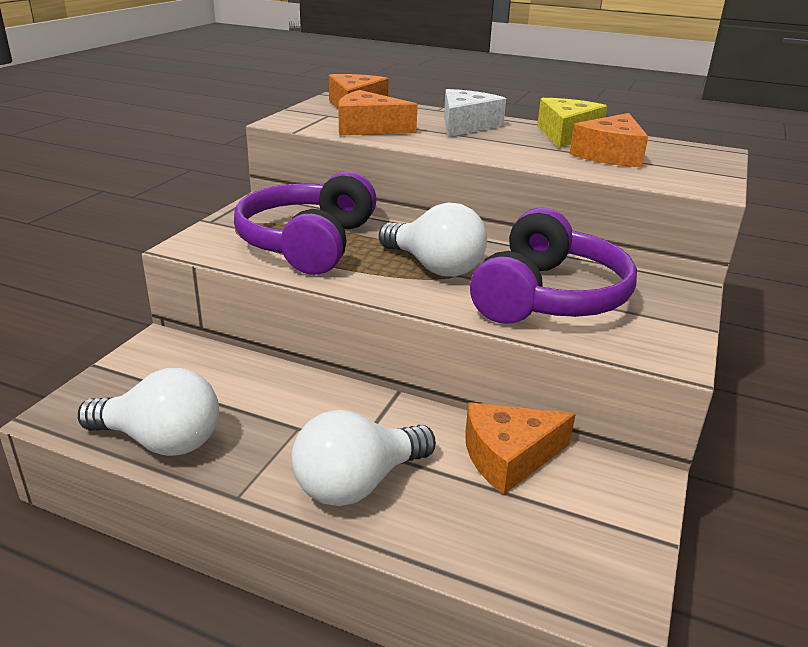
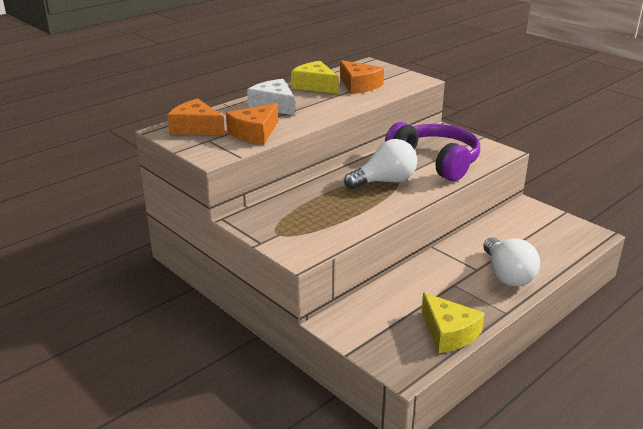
camera: 65 degrees left, 0 degrees up
(160, 441) = (449, 333): white light bulb -> yellow cheese
(307, 243) = (326, 213): purple headphones -> none
(508, 457) = (500, 231): orange cheese -> none

